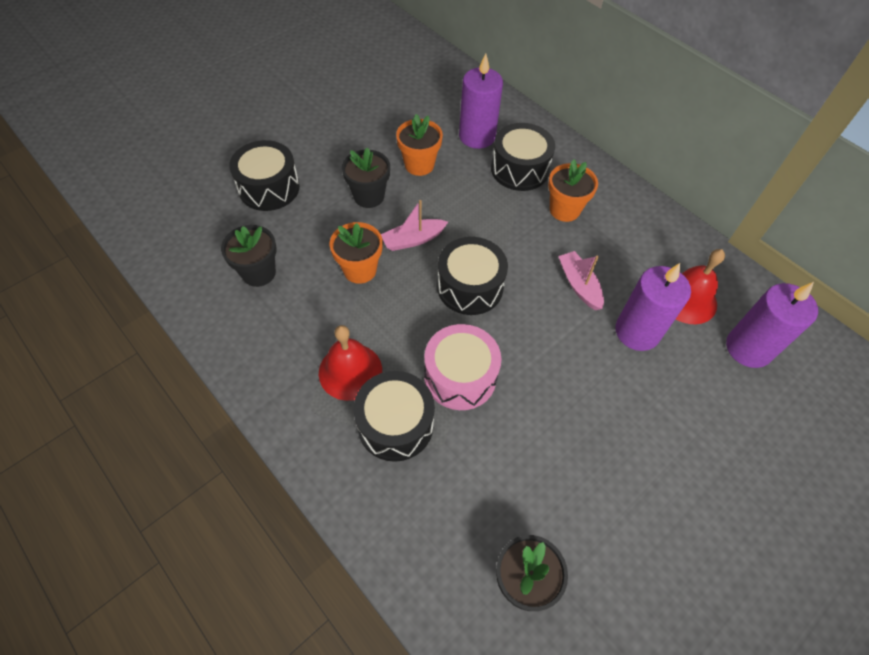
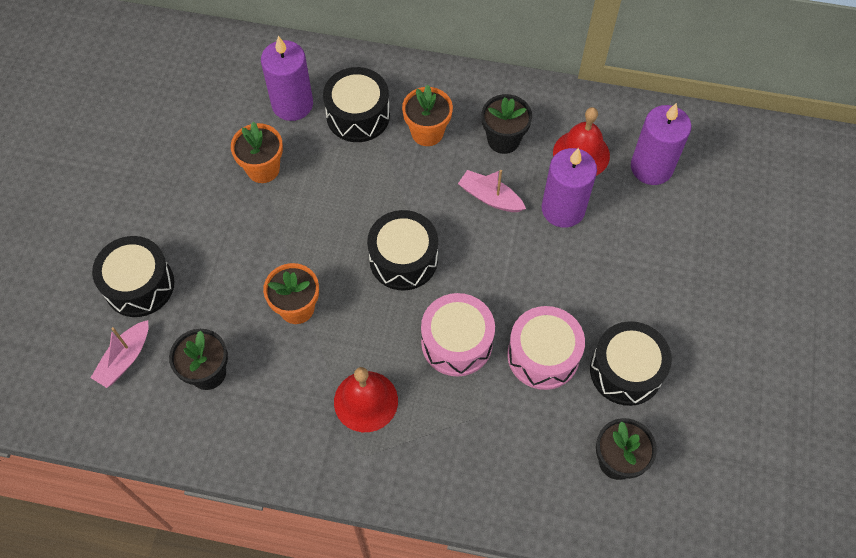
camera: 35 degrees left, 5 degrees up
(369, 196) = (243, 231): black flower pot -> black flower pot (503, 140)
(395, 424) = (438, 417): black drum -> black drum (626, 371)
(413, 240) = (320, 248): pink boat -> pink boat (125, 359)
(526, 437) = (543, 355): none -> pink drum

